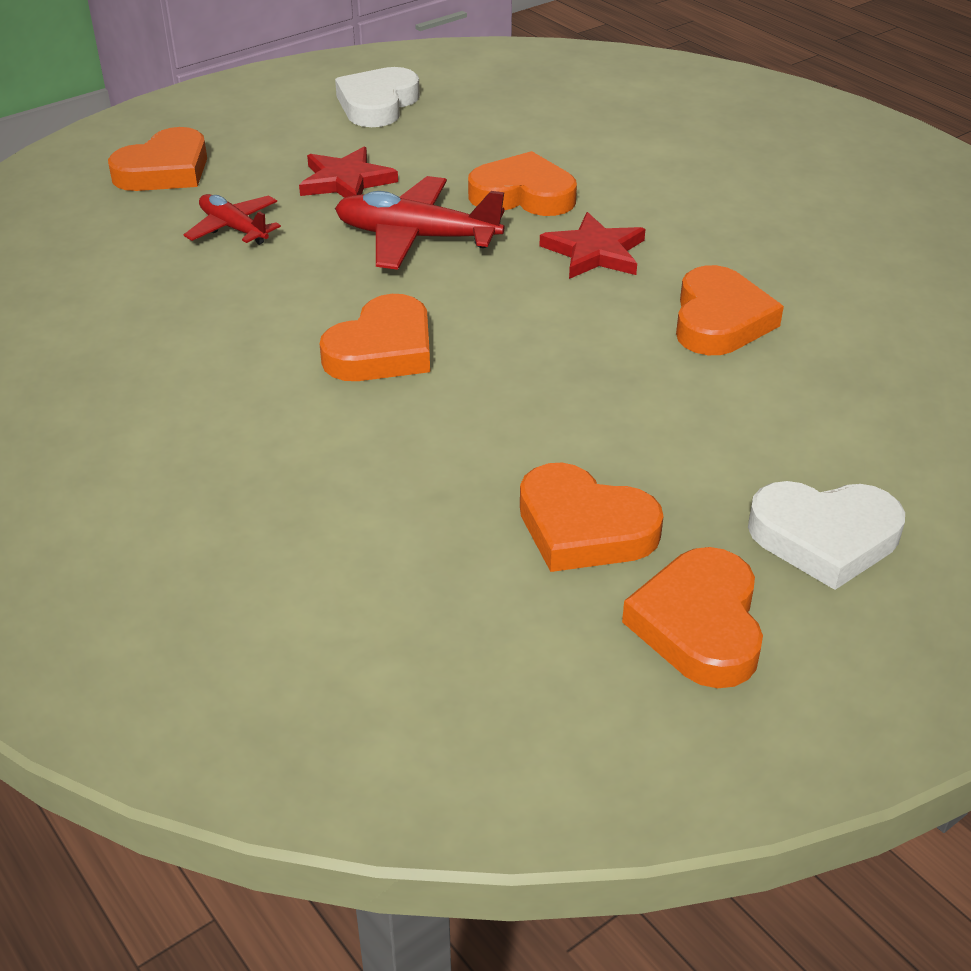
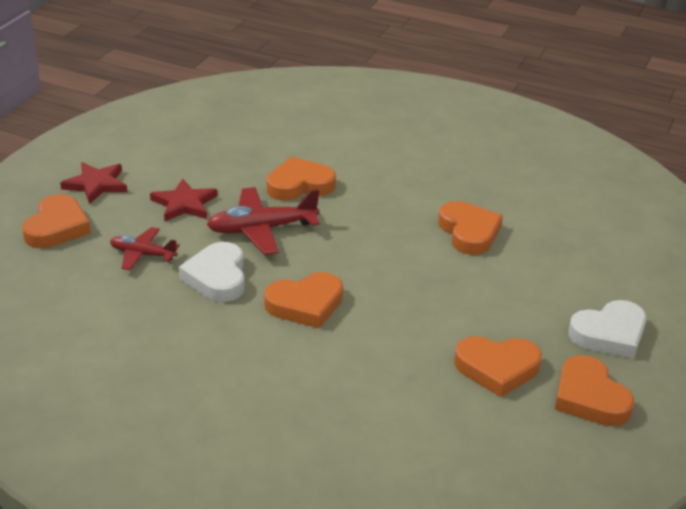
camera: 30 degrees left, 5 degrees down
(377, 104) = (155, 146): white heart -> white heart (217, 277)
(382, 350) = (305, 304): orange heart -> orange heart turned 60 degrees clockwise
(595, 252) = (371, 210): red star -> red star (96, 185)

